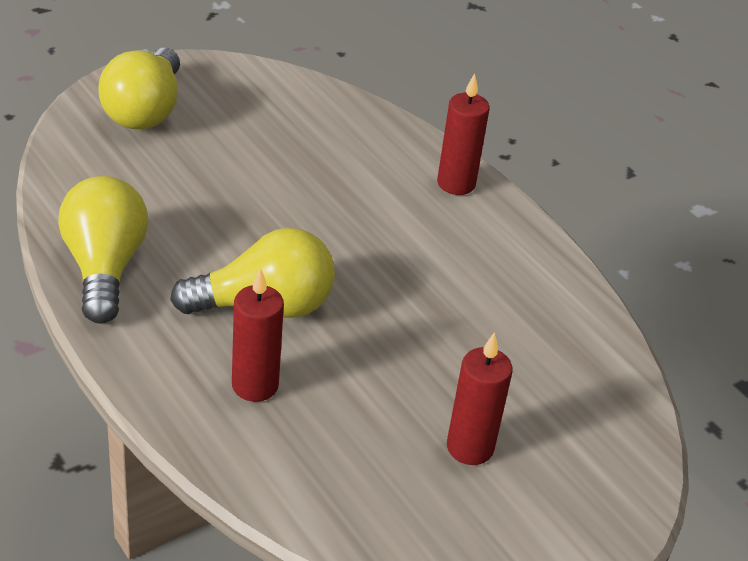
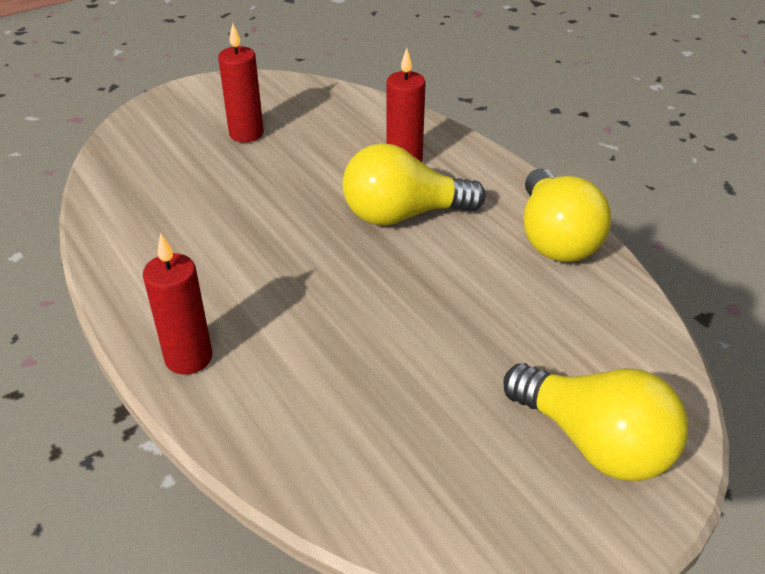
camera: 175 degrees left, 0 degrees up
(145, 110) = (594, 443): yellow light bulb -> yellow light bulb turned 120 degrees clockwise

